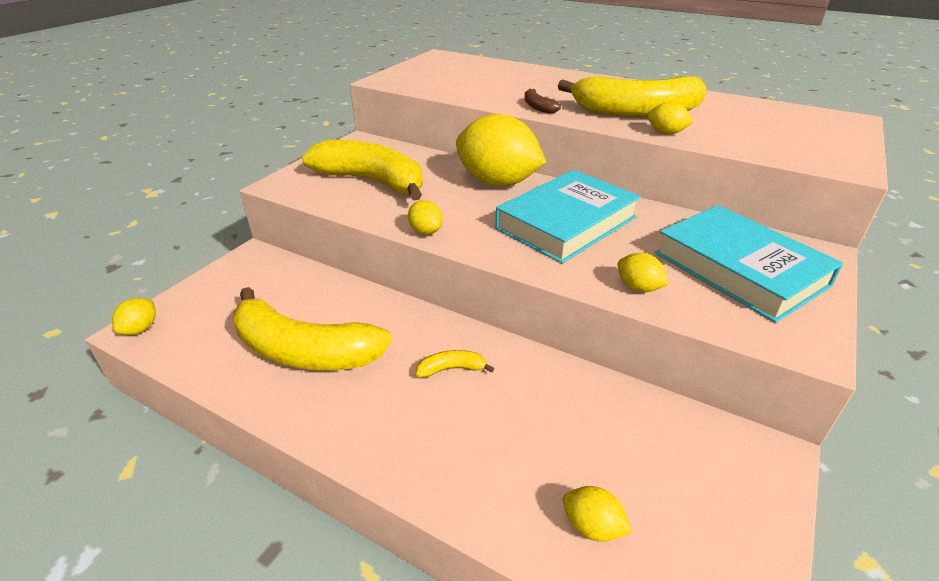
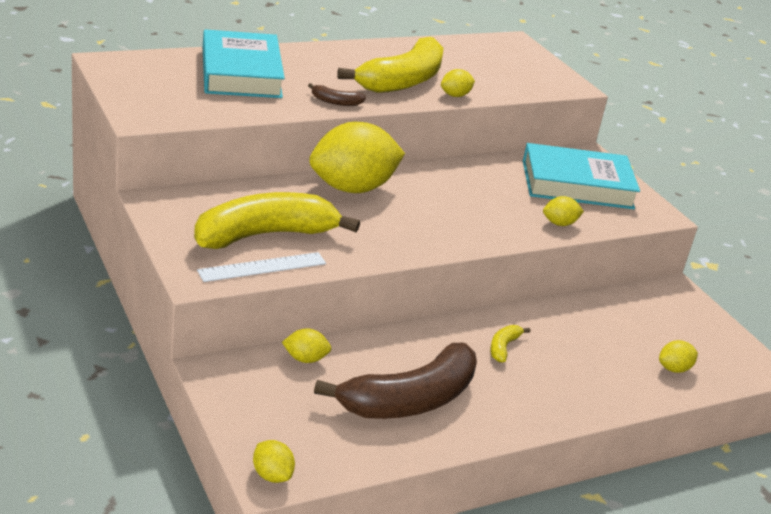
camera: 60 degrees left, 5 degrees down
(303, 351) = (410, 400): yellow banana -> brown banana
(325, 196) = (262, 267): none -> white ruler
(425, 231) = (393, 254): yellow lemon -> yellow lemon (305, 359)
(566, 223) = (453, 199): turquoise book -> turquoise book (241, 73)

